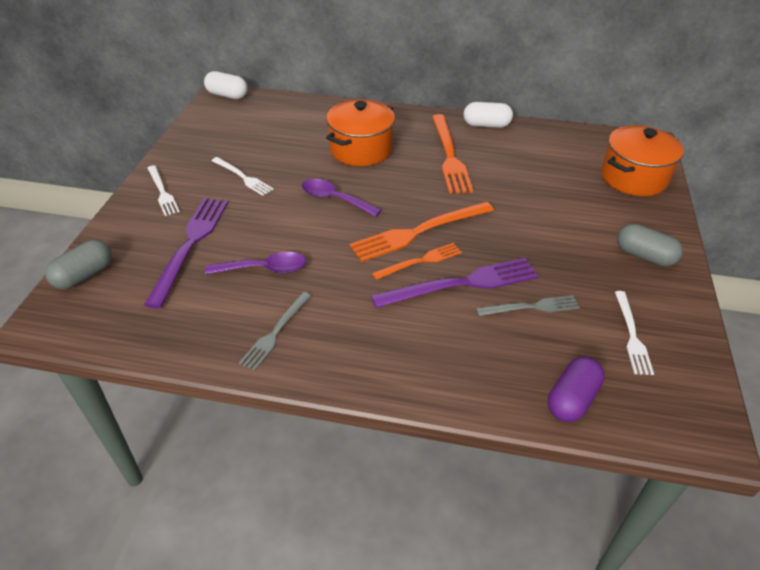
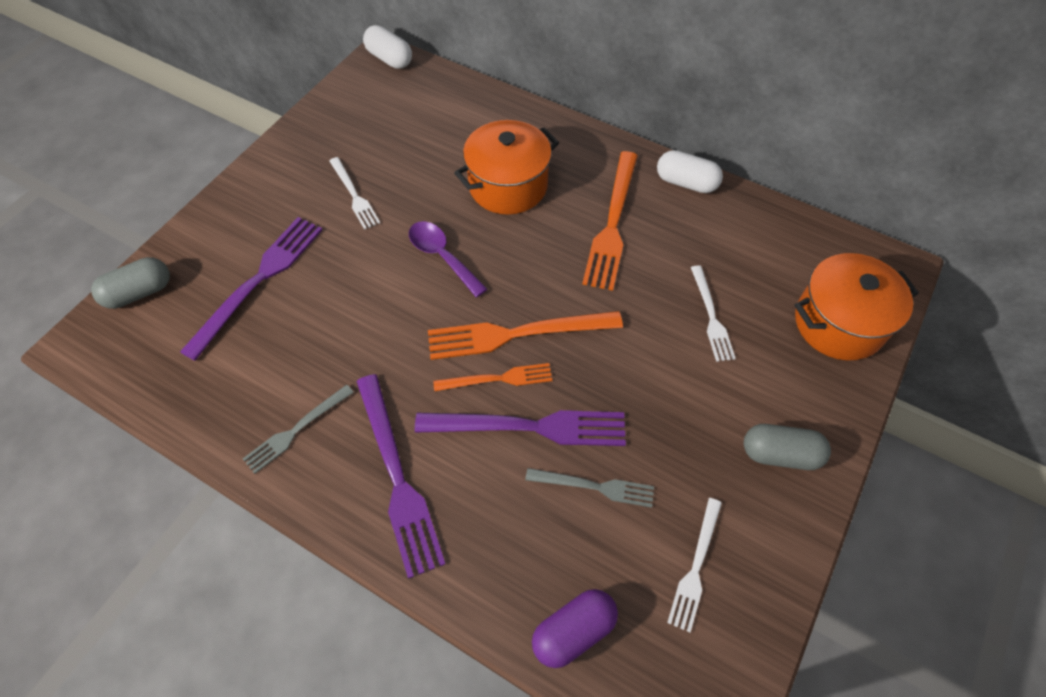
camera: 20 degrees right, 15 degrees up
(162, 192) = (259, 195): white fork -> white fork (711, 316)
(264, 269) = (321, 338): purple spoon -> none
(377, 341) = (397, 477): none -> purple fork
(644, 256) = (780, 454): grey capsule -> grey capsule turned 45 degrees counterclockwise

